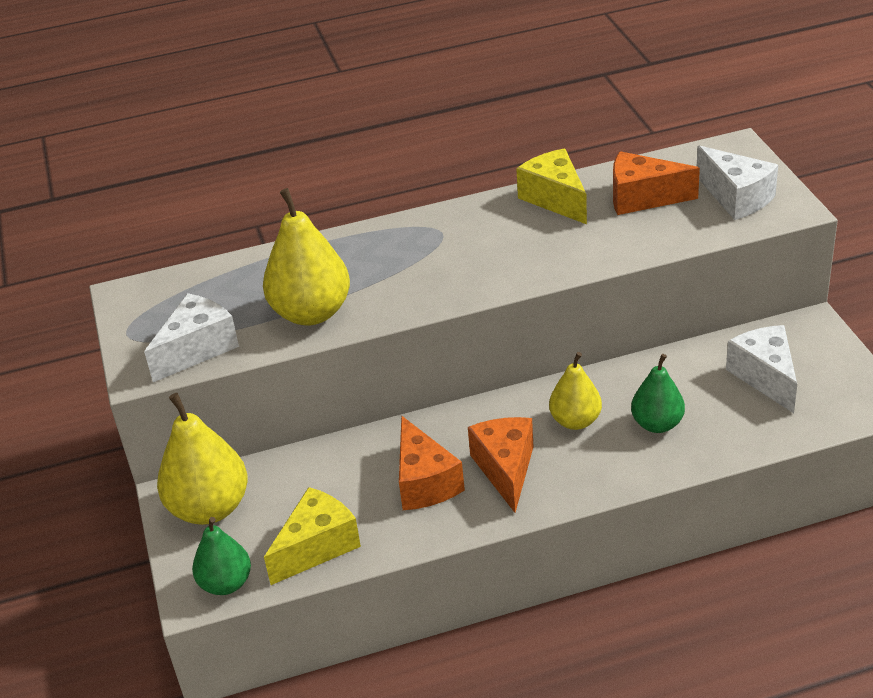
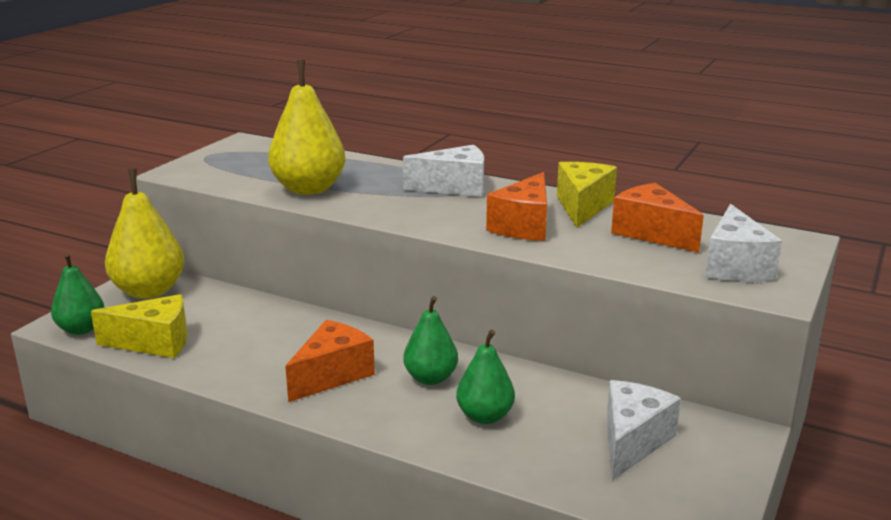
camera: 40 degrees right, 15 degrees down
(197, 349) = (219, 176): white cheese -> white cheese (455, 187)
(424, 482) = (273, 350): orange cheese -> orange cheese (524, 226)
(575, 421) = (430, 378): yellow pear -> green pear

